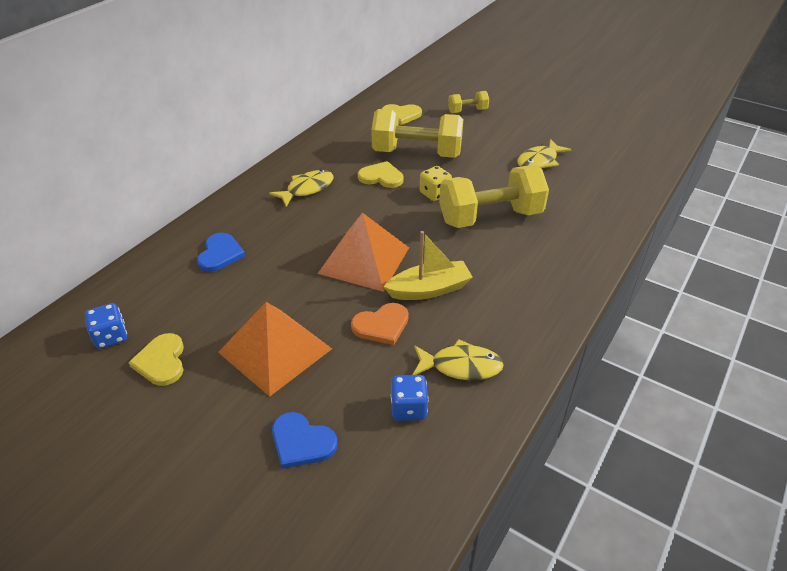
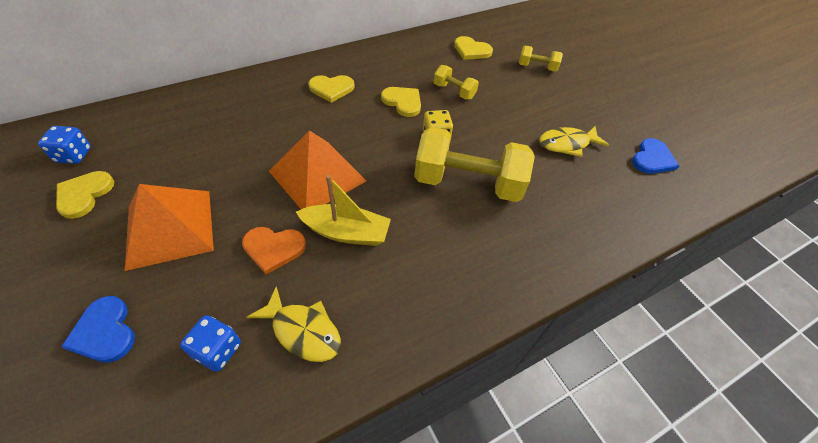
camera: 25 degrees right, 10 degrees up
(220, 254) = (213, 119): blue heart -> blue heart (652, 159)
(307, 189) = (331, 89): yellow fish -> yellow heart
(417, 153) = (454, 91): yellow dumbbell -> yellow dumbbell, size x0.48

